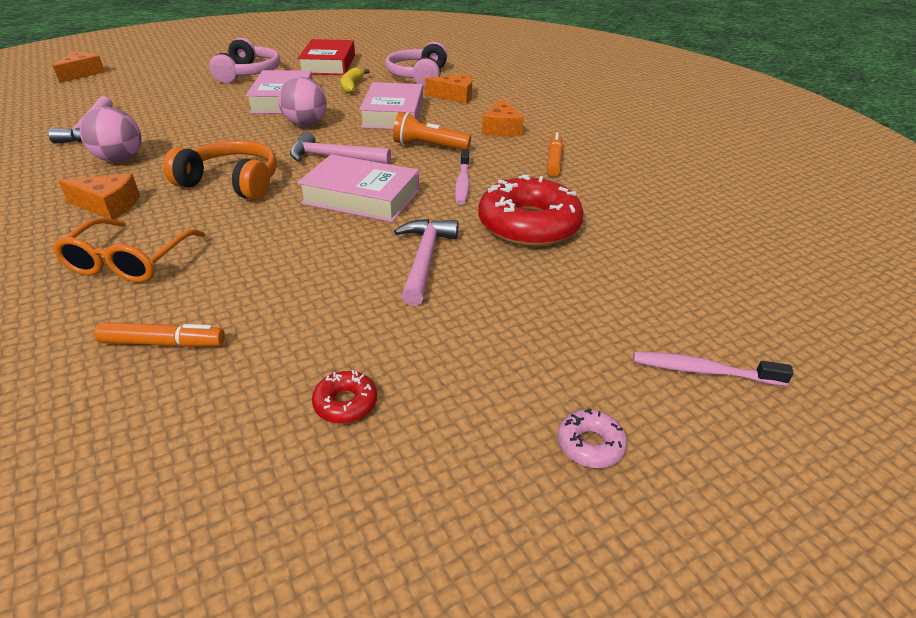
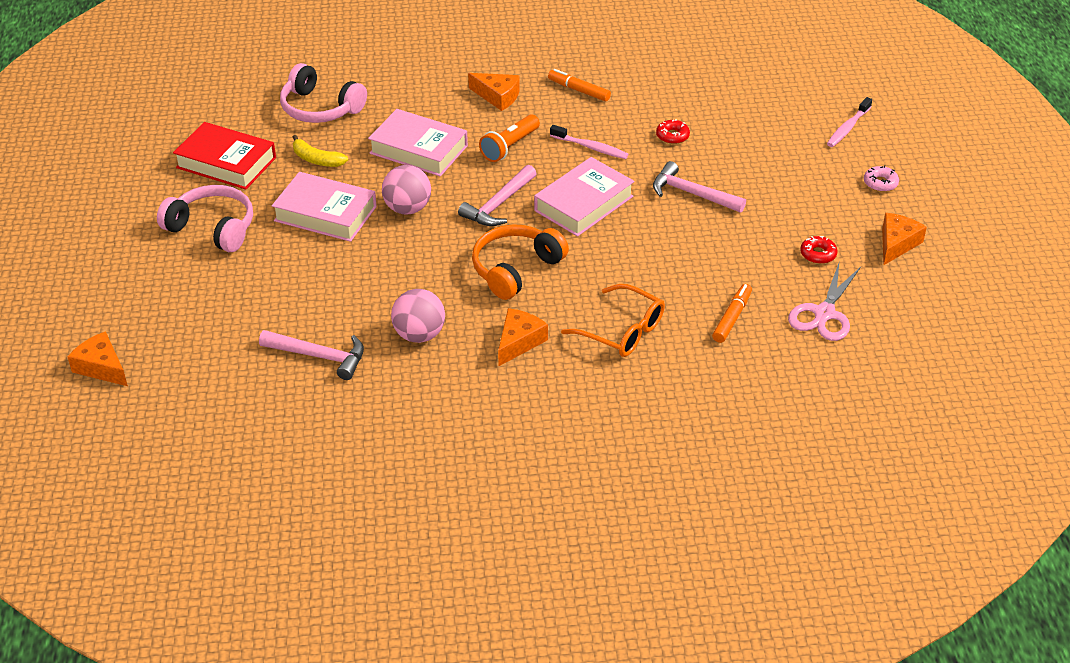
camera: 65 degrees left, 5 degrees up
(185, 444) = (824, 313): none -> pink scissors
(455, 96) = (399, 100): orange cheese -> orange cheese (897, 244)
(528, 225) = (672, 136): red donut -> red donut, size x0.42

